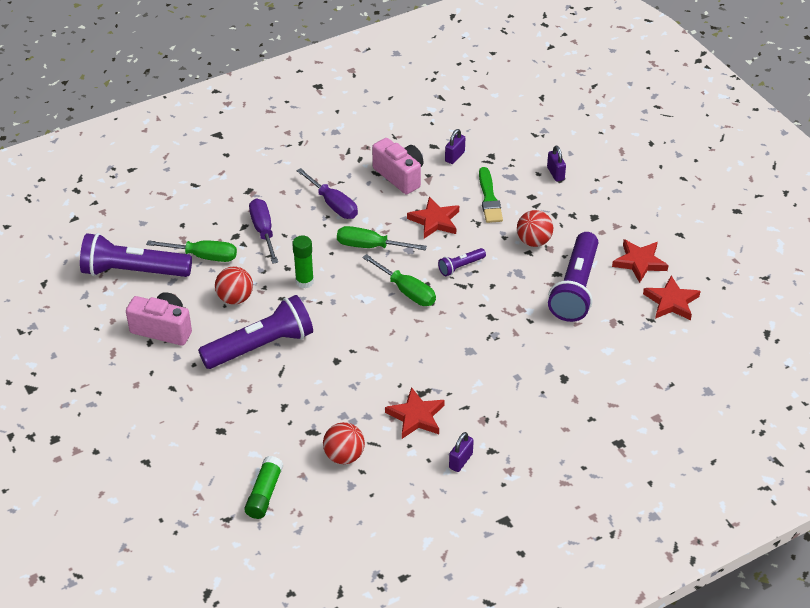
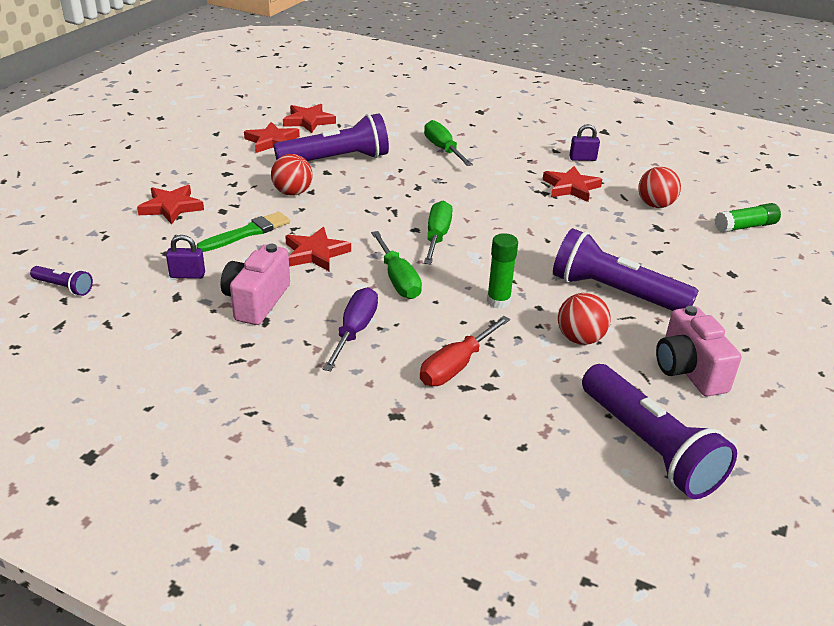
camera: 125 degrees left, 10 degrees down
(203, 256) = (552, 396): green screwdriver -> green screwdriver (443, 149)
(263, 231) = (456, 366): purple screwdriver -> red screwdriver
(460, 266) = (370, 219): purple flashlight -> purple flashlight (64, 287)
(555, 173) = (171, 207): purple padlock -> red star

